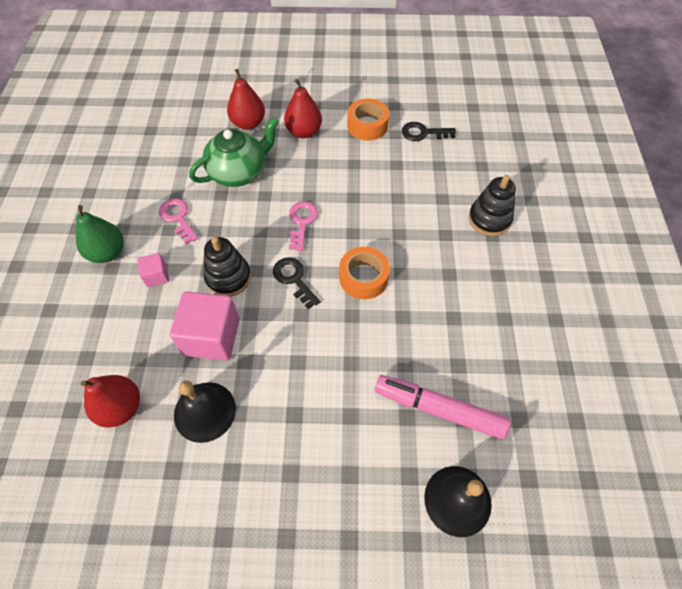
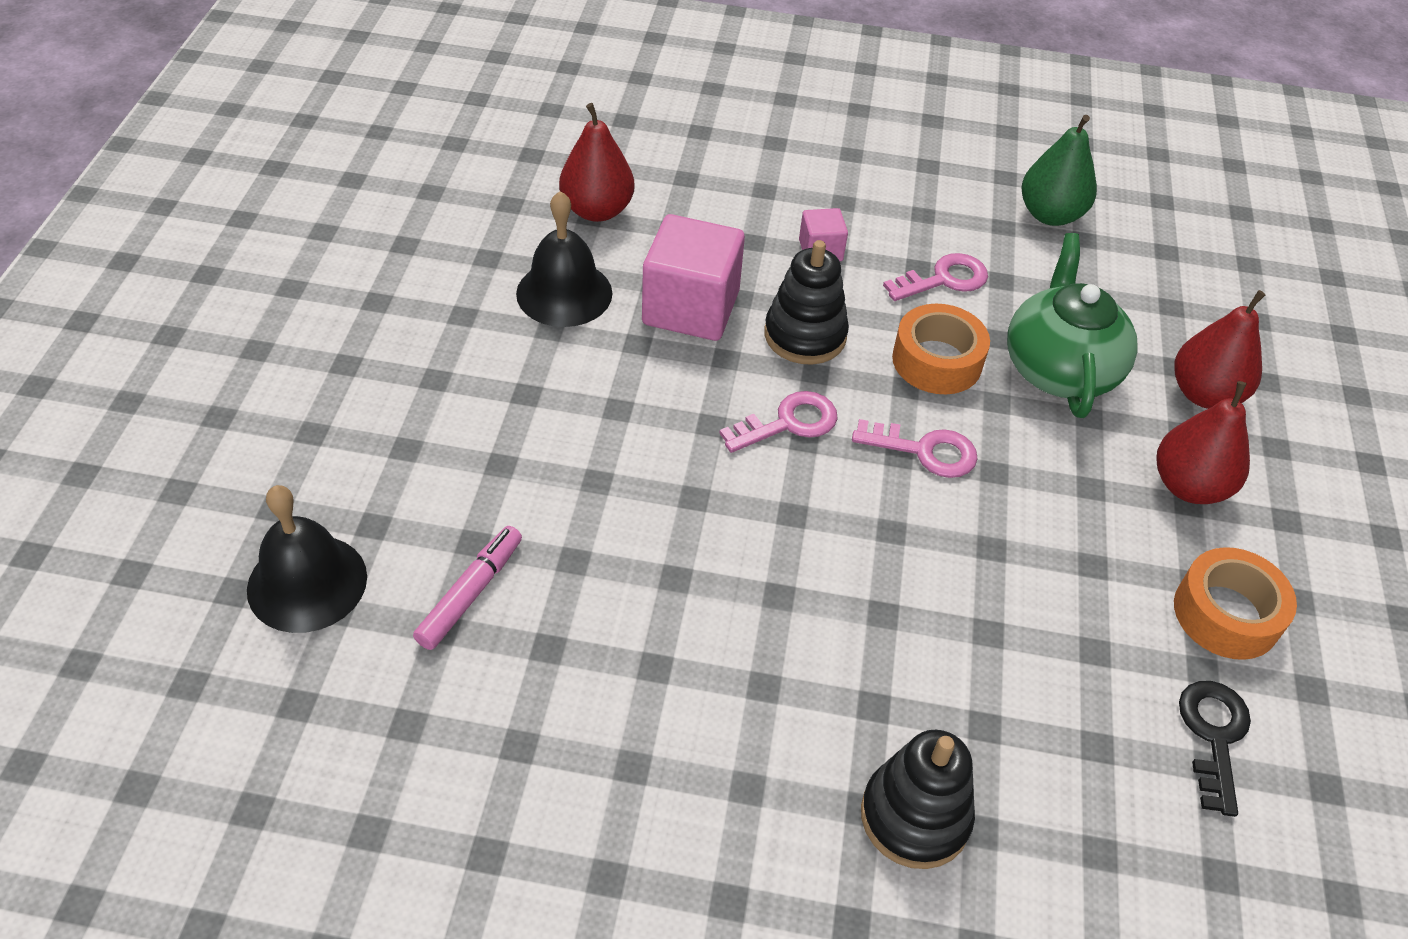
camera: 95 degrees right, 10 degrees down
(107, 253) = (874, 198): green pear -> green pear (1050, 215)
(239, 172) = (1059, 369): green teapot -> green teapot turned 150 degrees counterclockwise
(294, 279) = (788, 423): black key -> pink key
(363, 278) = (776, 529): orange tape -> orange tape (937, 361)
(439, 409) = (470, 593): pink marker -> pink marker, size x0.61

